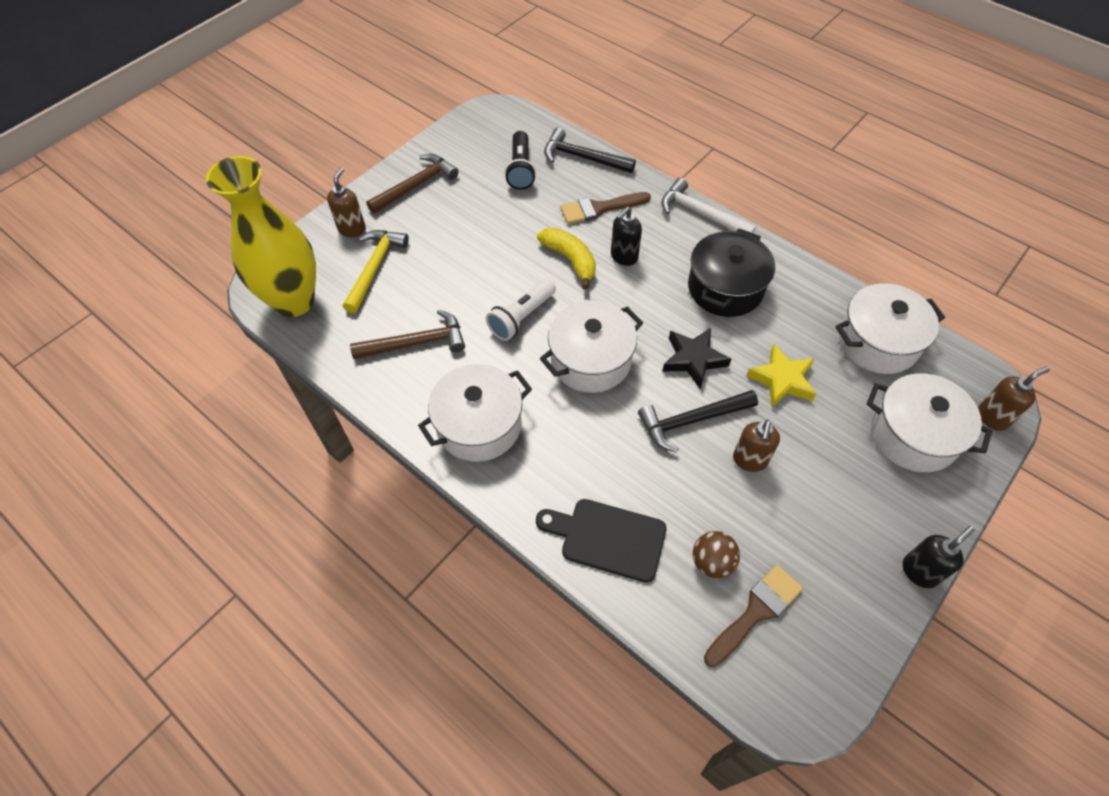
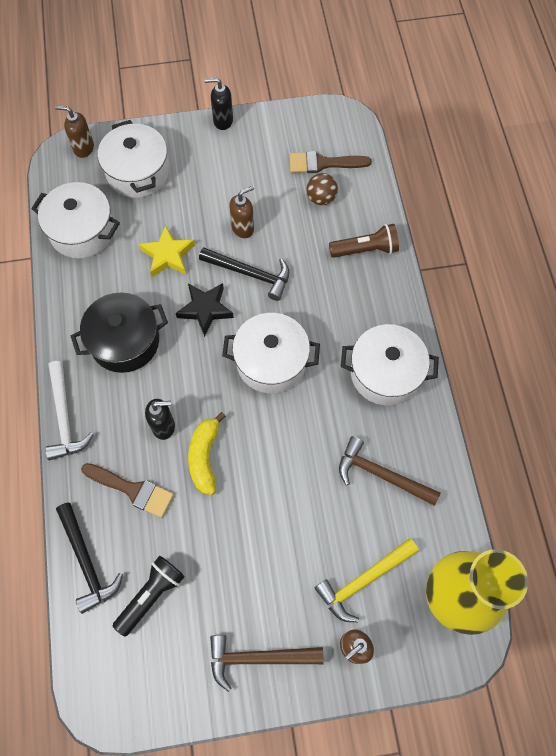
camera: 140 degrees left, 10 degrees up
(521, 317) = (287, 434): white flashlight -> none
(607, 538) = (365, 249): black cutting board -> brown flashlight

